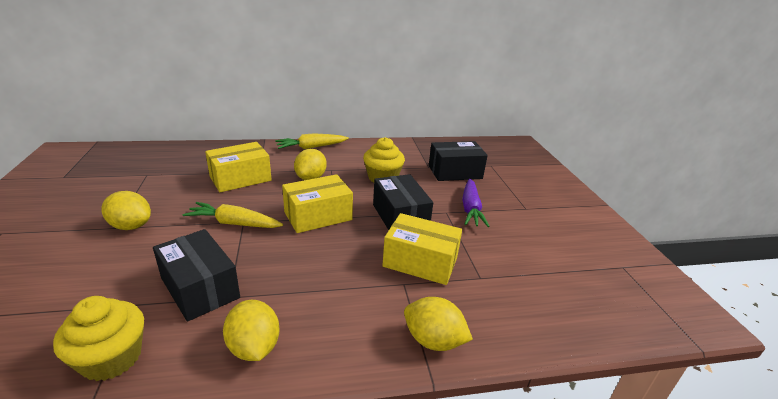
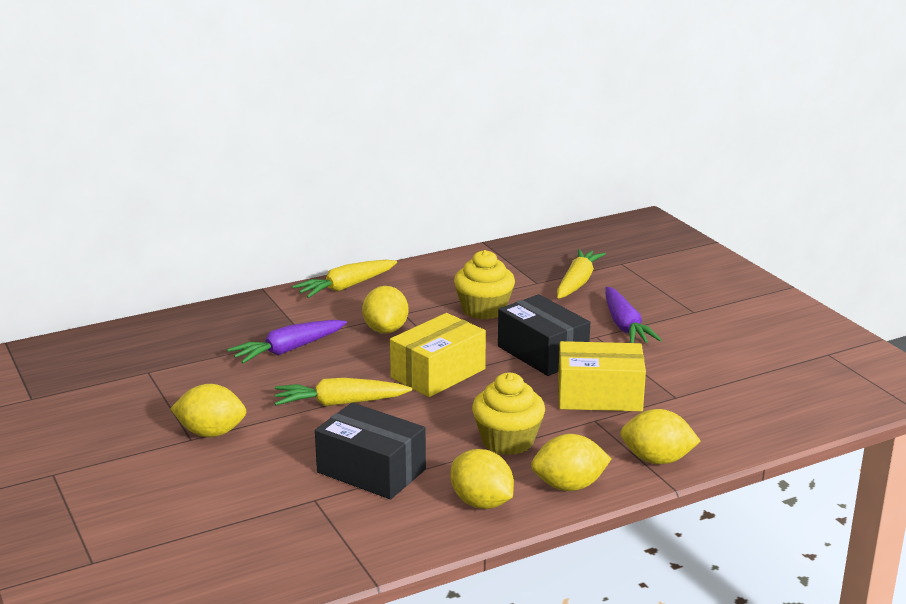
camera: 15 degrees left, 5 degrees down
(111, 358) = (346, 540): yellow cupcake -> yellow cupcake (507, 441)
(240, 178) = (288, 350): yellow box -> purple carrot
(340, 349) = (569, 486): none -> yellow lemon
(455, 172) = (577, 282): black box -> yellow carrot

